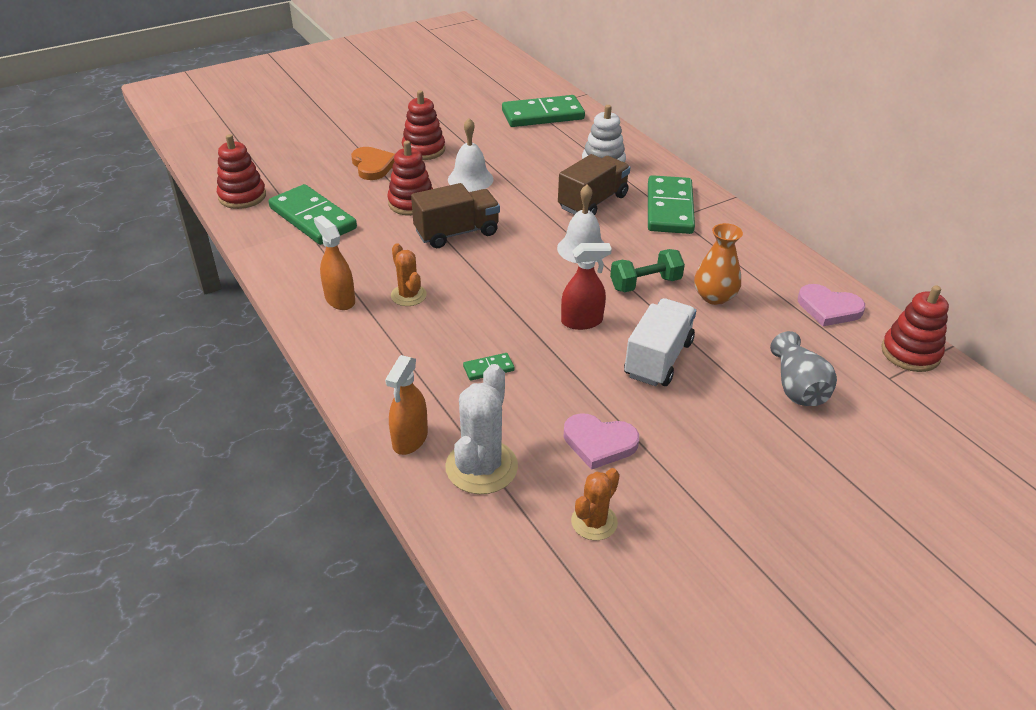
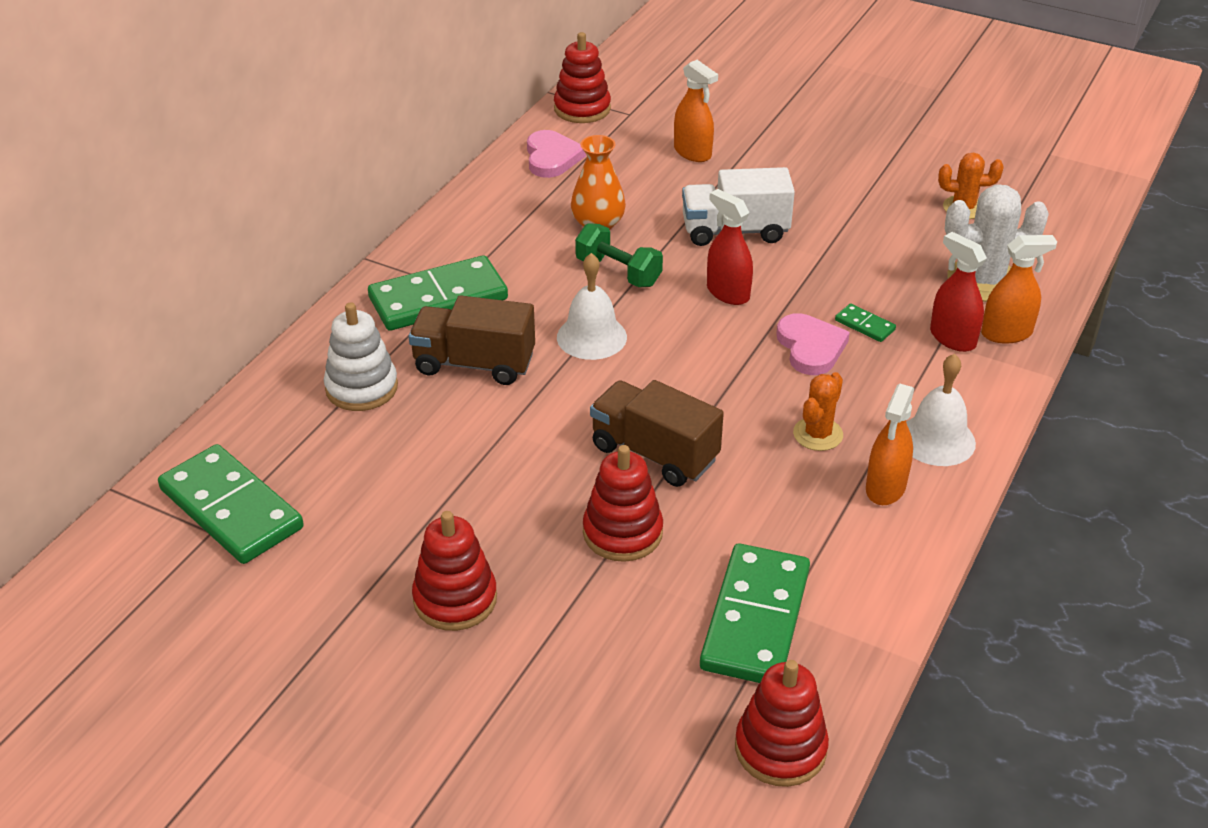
camera: 120 degrees left, 0 degrees up
(373, 166) = (555, 635): orange heart -> none
(433, 405) = (952, 338): none -> red spray bottle
(470, 179) = (506, 502): white bell -> white bell (937, 439)
(599, 443) = (880, 230): pink heart -> pink heart (810, 347)
(797, 387) = (692, 152): grey vase -> orange spray bottle

